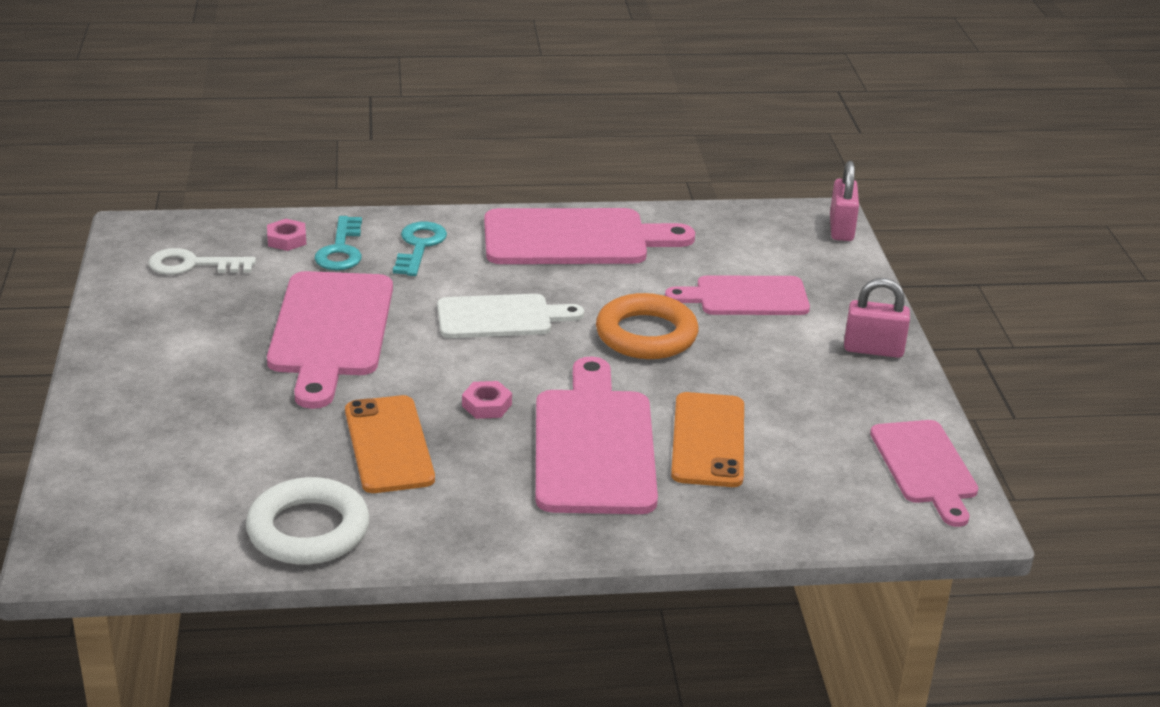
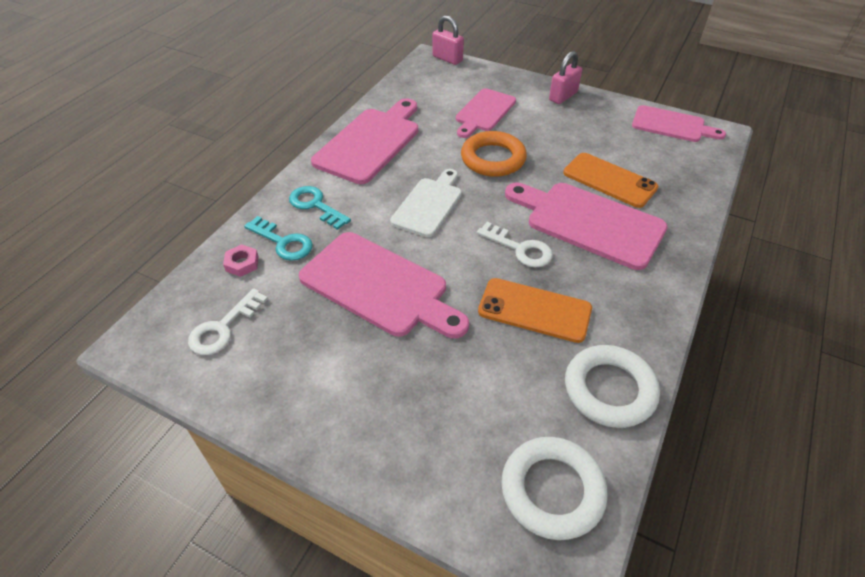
camera: 55 degrees left, 15 degrees up
(142, 523) = (552, 490): none -> white ring
(487, 405) = (520, 248): pink nut -> white key

